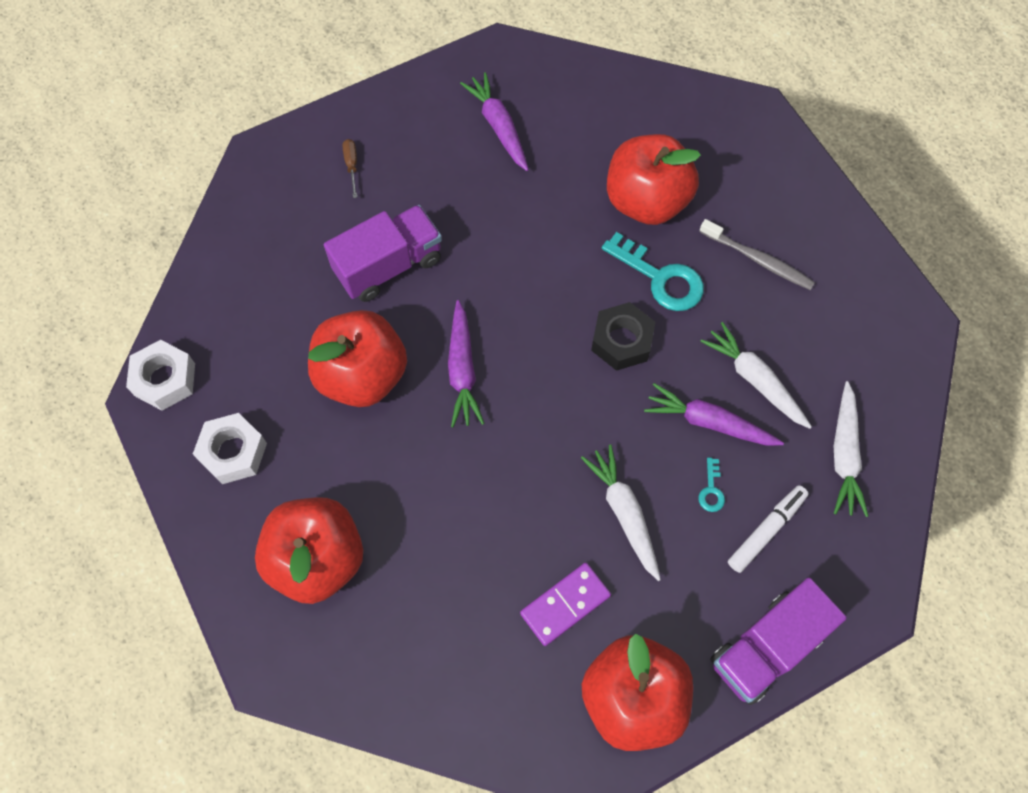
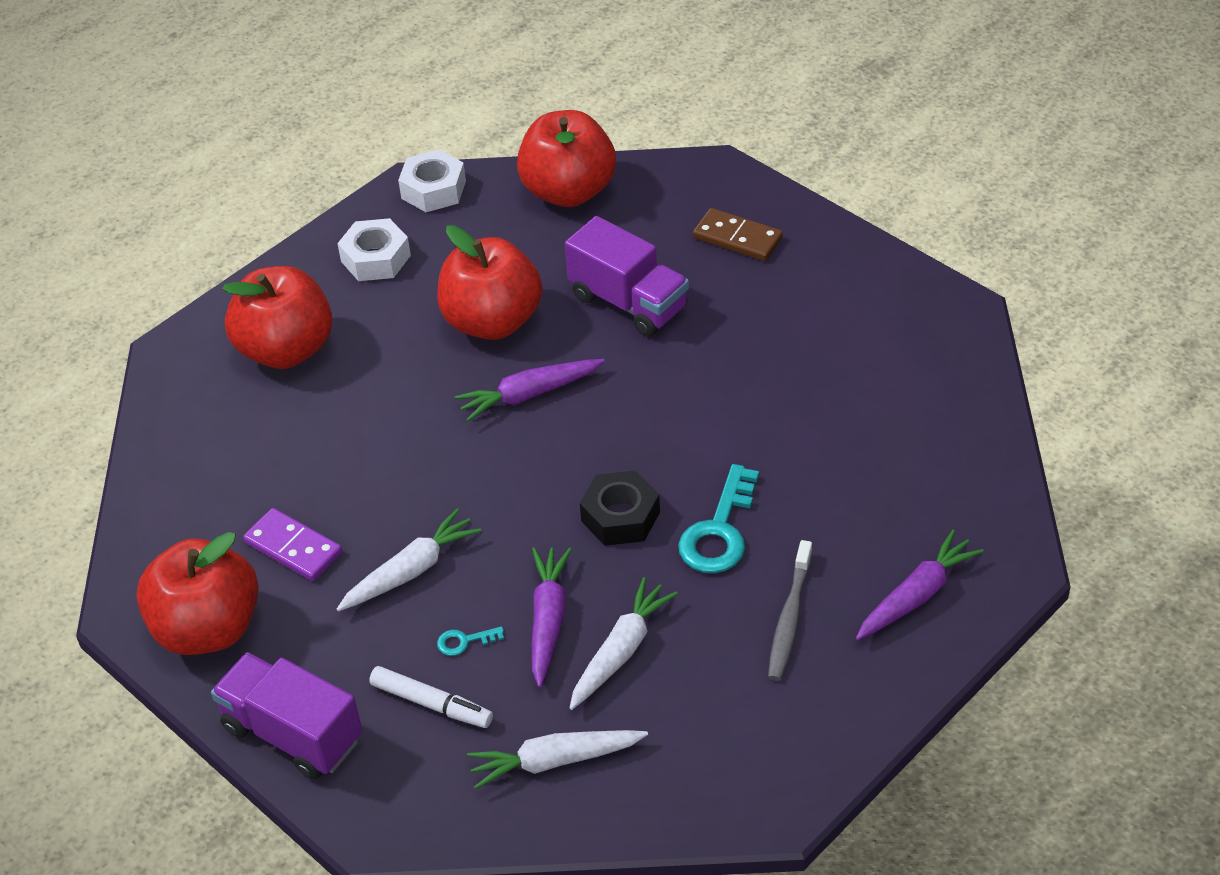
camera: 75 degrees right, 20 degrees down
(351, 165) = (737, 238): brown screwdriver -> brown domino
(498, 127) = (853, 337): purple carrot -> purple carrot (916, 595)
(646, 201) = (820, 492): red apple -> red apple (568, 191)

